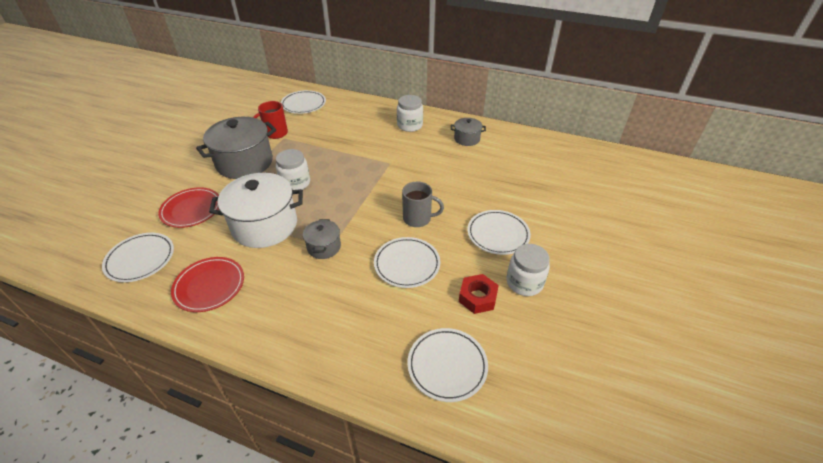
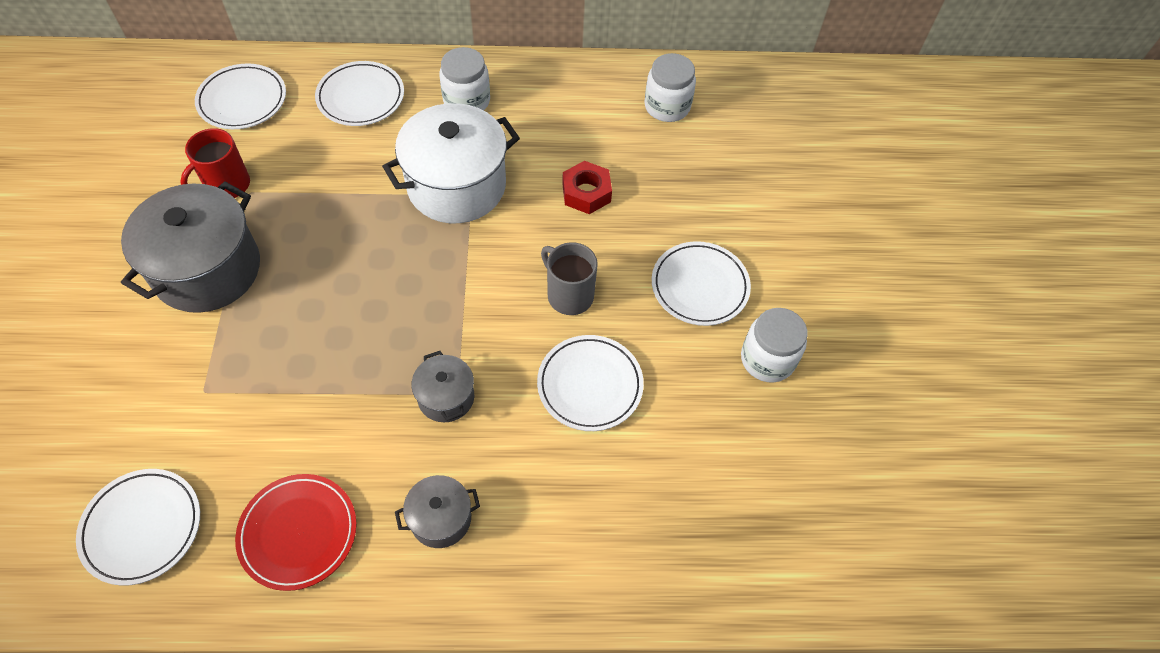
camera: 25 degrees left, 15 degrees up
(191, 210) = (170, 400): red plate -> none
(265, 225) = (324, 389): white pot -> white pot (456, 186)
(295, 183) = (328, 286): white jar -> white jar (667, 106)
(418, 219) = (569, 295): grey mug -> grey mug turned 120 degrees counterclockwise
(447, 365) = (717, 528): white plate -> white plate (361, 97)
(467, 139) = (576, 106): grey pot -> grey pot (441, 519)
(477, 297) = (714, 406): red nut -> red nut (586, 193)

